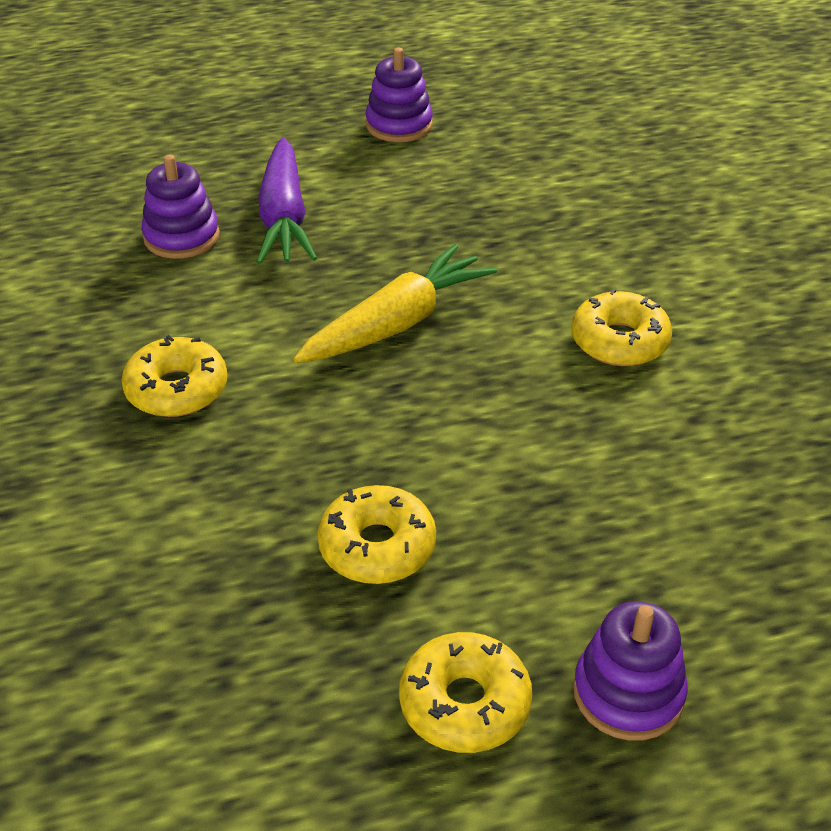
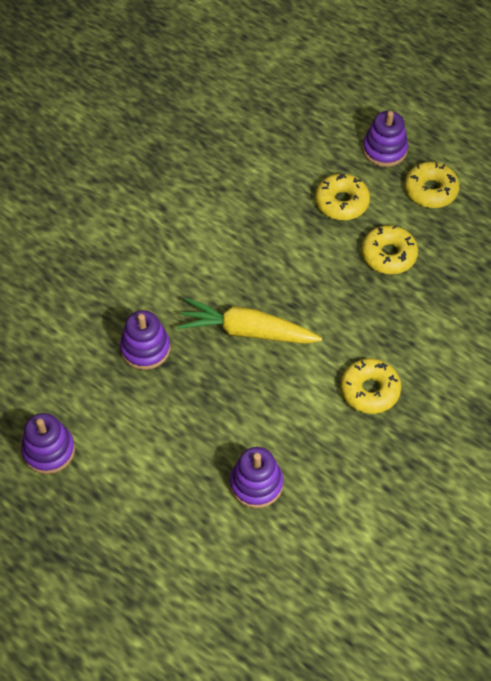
camera: 125 degrees left, 15 degrees up
(284, 217) = (197, 444): purple carrot -> none
(461, 232) = (145, 348): none -> purple stacking toy
(619, 341) = (188, 236): yellow donut -> yellow donut (341, 202)

